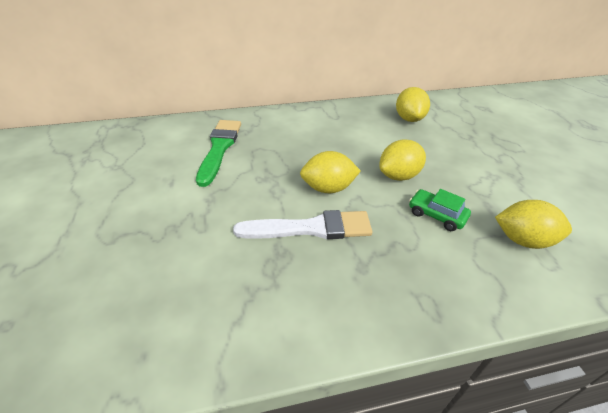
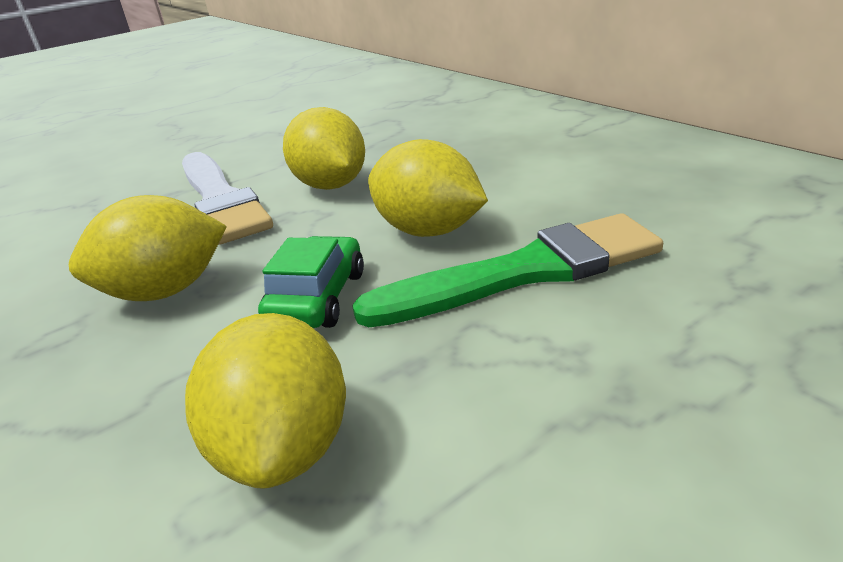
camera: 70 degrees right, 10 degrees down
(219, 148) = (370, 104): green brush -> green brush (525, 272)
(409, 119) = (698, 190): yellow lemon -> yellow lemon (165, 291)

